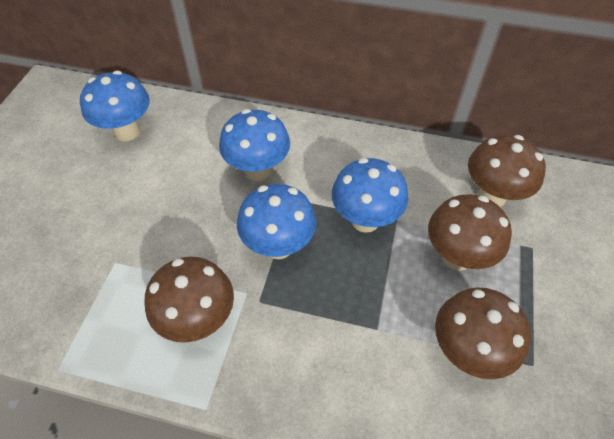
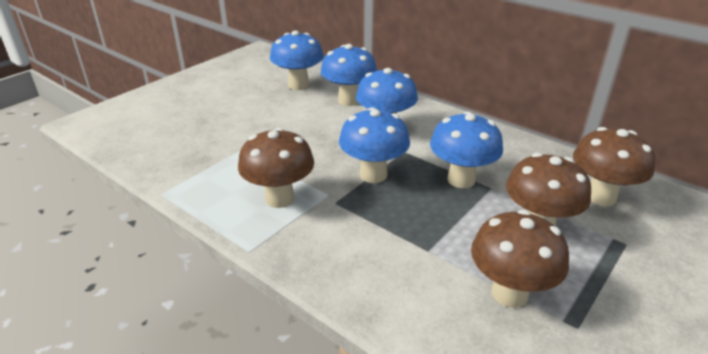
camera: 25 degrees right, 20 degrees down
(198, 139) = (349, 100): none -> blue mushroom

